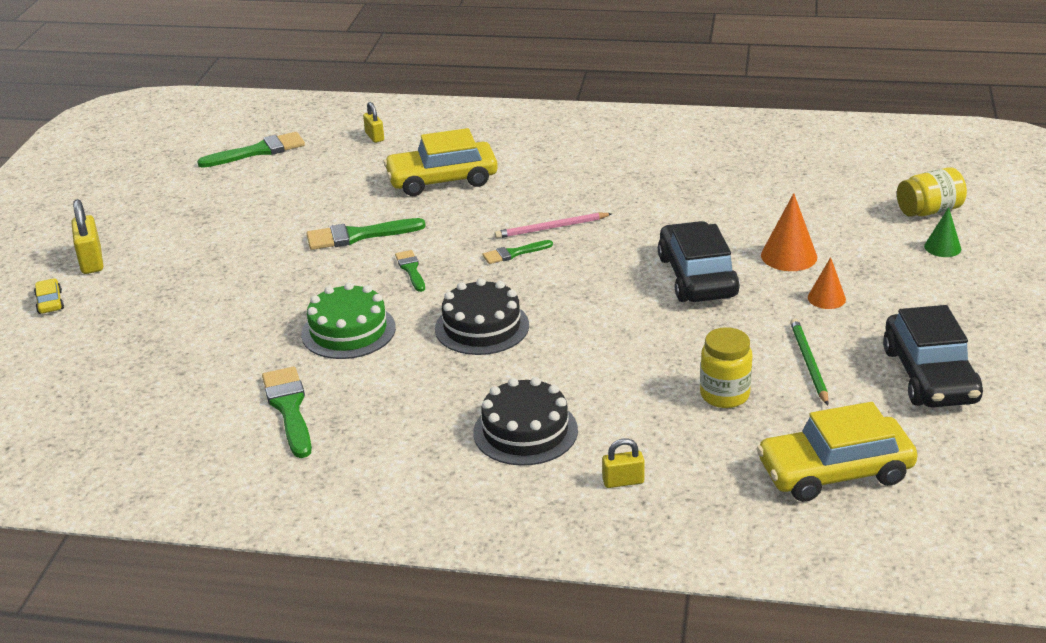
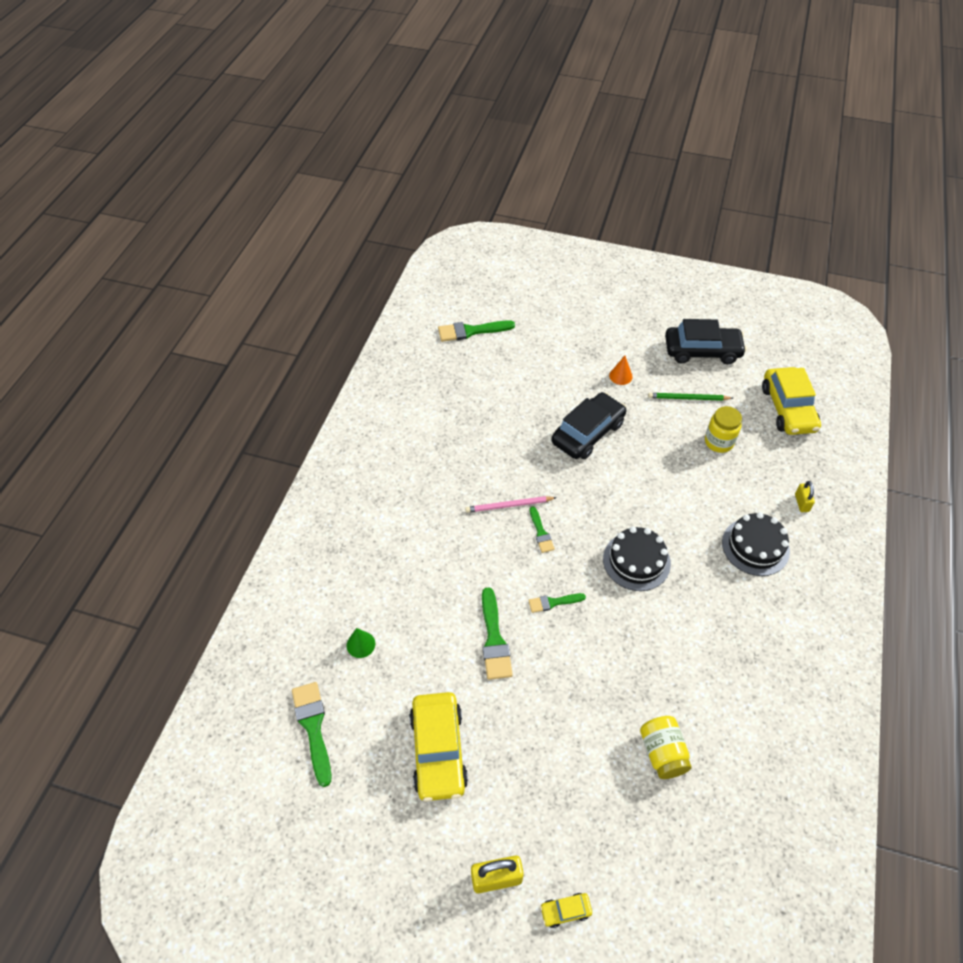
camera: 85 degrees left, 20 degrees up
(289, 409) = (731, 690): green brush -> green brush (472, 331)
(348, 331) = (634, 649): green cake -> none
(374, 137) = (317, 622): yellow padlock -> none
(442, 180) = (415, 572): yellow car -> yellow car (438, 750)
(551, 228) = (509, 505): pink pencil -> pink pencil turned 90 degrees clockwise
(697, 277) = (588, 433): black car -> black car turned 135 degrees clockwise
(789, 256) = (569, 383): orange cone -> none
(929, 211) = (527, 308): yellow jar -> yellow jar (662, 753)
(942, 247) = (571, 313): green cone -> green cone (360, 644)

